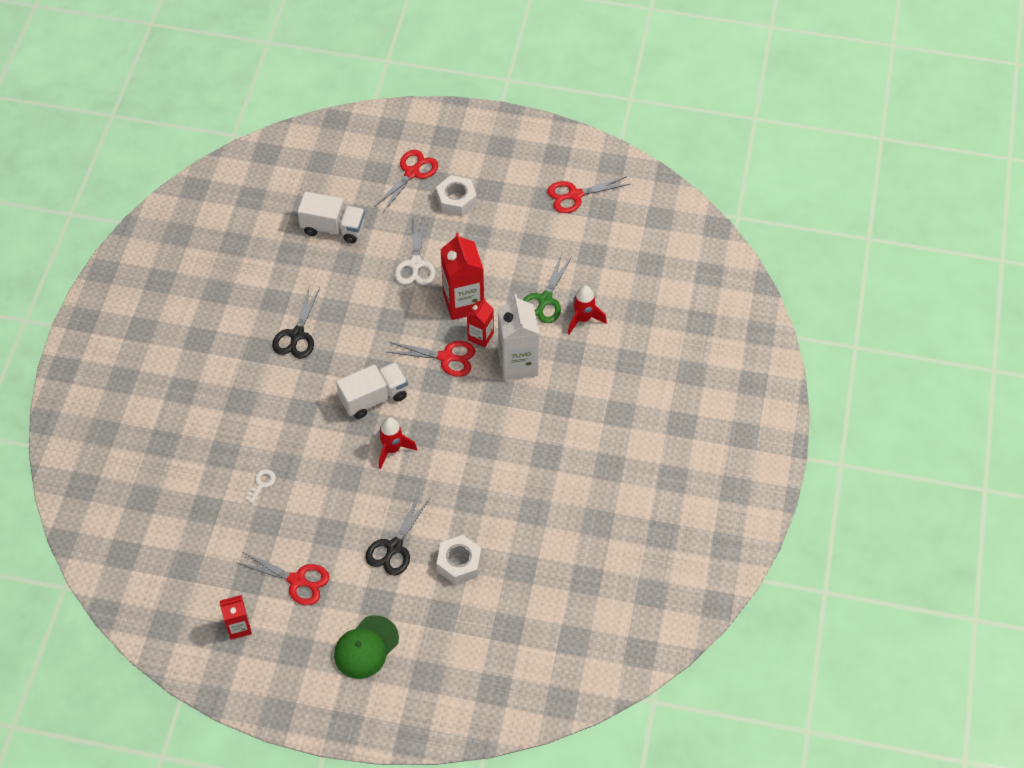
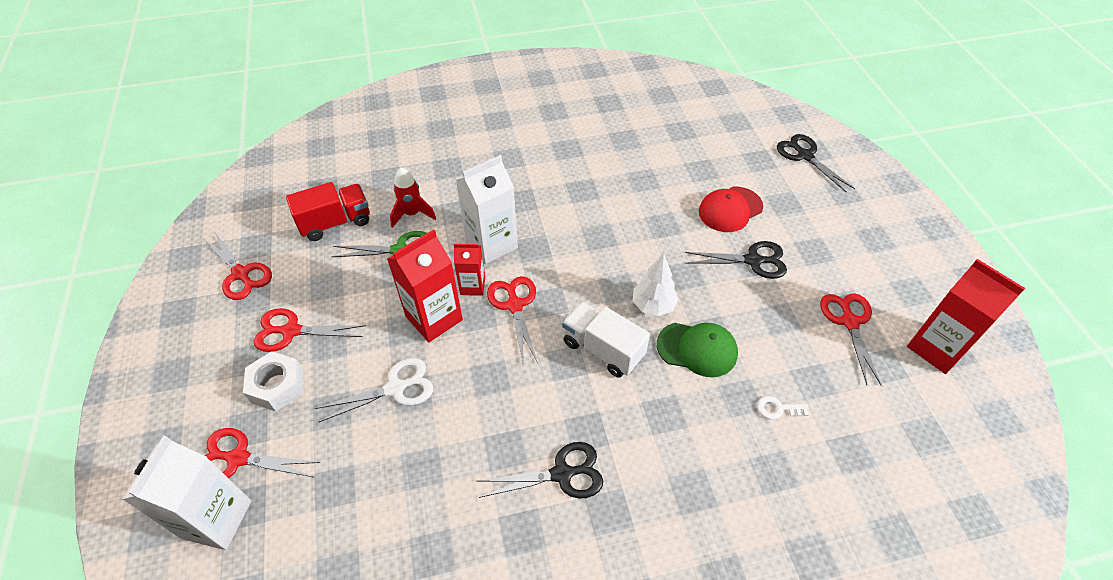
camera: 115 degrees left, 5 degrees down
(239, 627) = (936, 348): red carton -> red carton, size x1.75
(333, 228) = (367, 516): white truck -> none
(366, 647) = (859, 241): green cap -> green cap (697, 349)
(376, 157) = (216, 519): none -> white carton
(392, 449) = (653, 306): red rocket -> white tree
(459, 563) = (730, 209): white nut -> red cap
(491, 675) = (805, 155): none -> black scissors
(500, 216) = (291, 331): none -> red scissors
(601, 264) = (335, 222): none -> red truck

